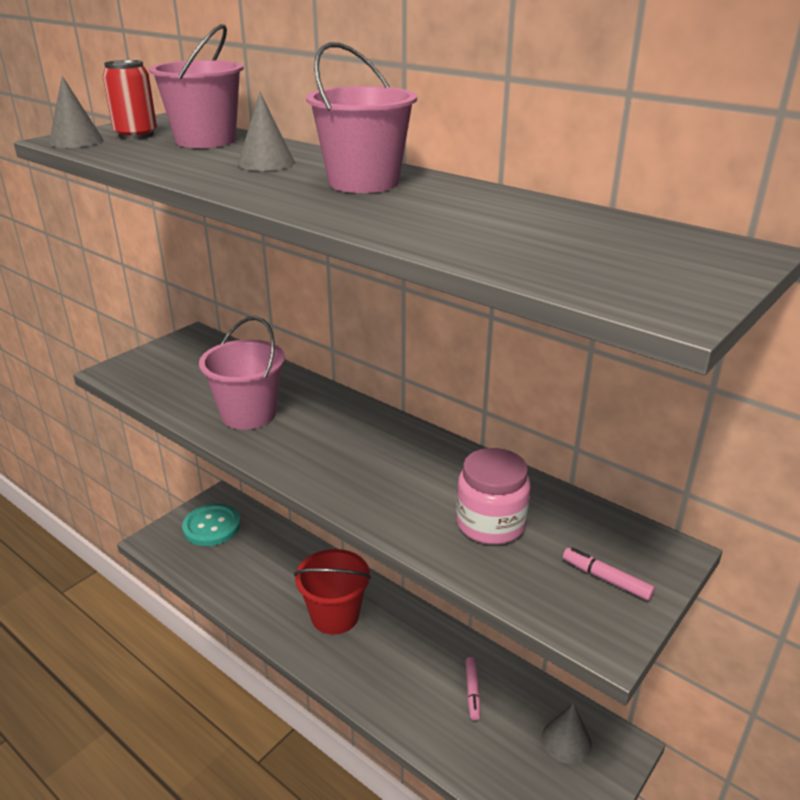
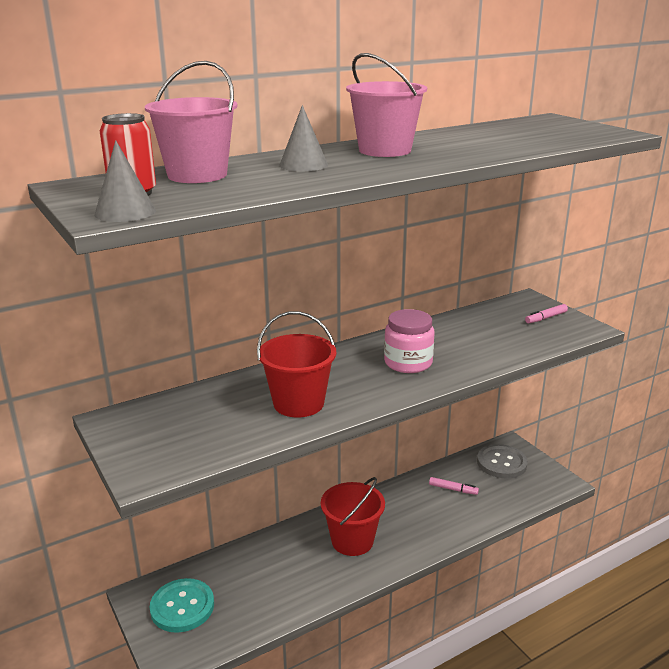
camera: 70 degrees left, 5 degrees down
(248, 414) = (298, 403): pink bucket -> red bucket
(490, 523) = (488, 337): pink jar -> pink jar (408, 363)
(566, 740) = (501, 463): grey cone -> grey button

